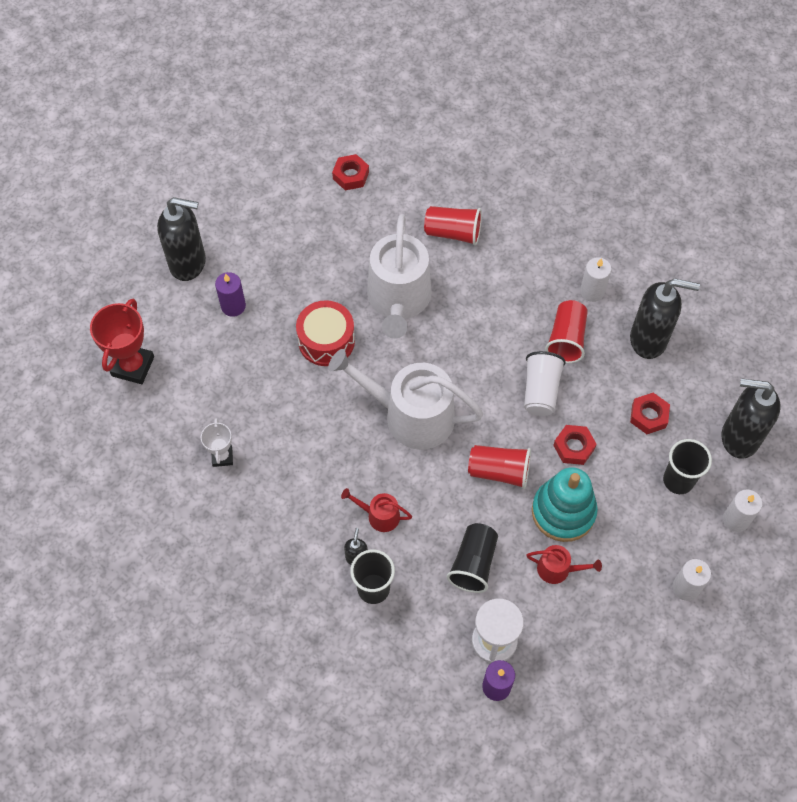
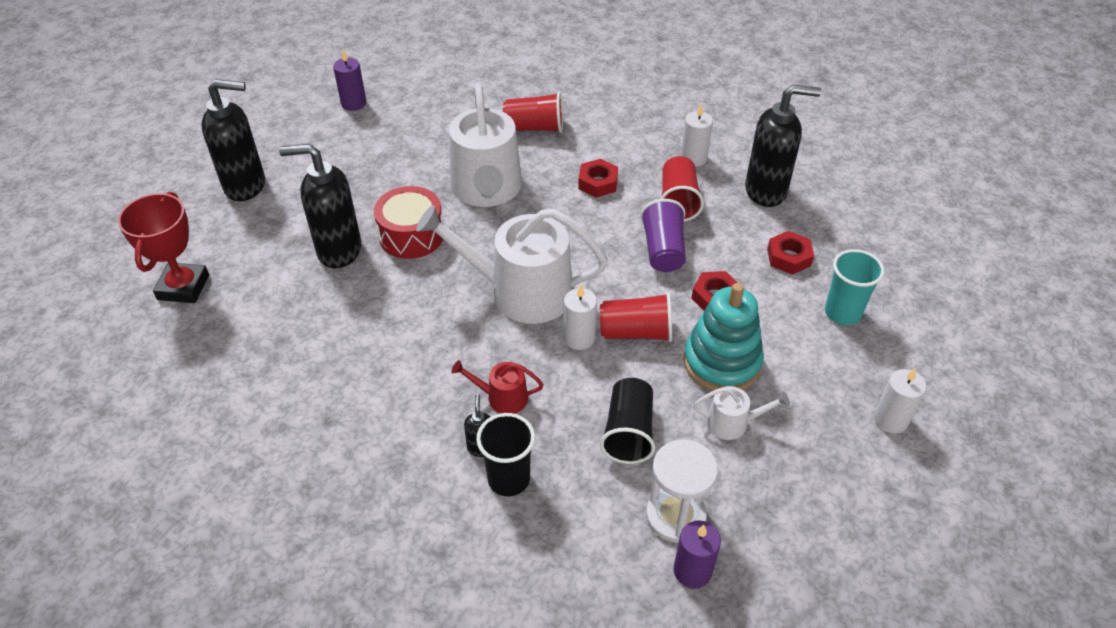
camera: 10 degrees left, 15 degrees down
(222, 457) = (299, 363): white trophy -> none
(233, 306) = (300, 217): purple candle -> purple candle (353, 103)
(351, 175) = (417, 95): red nut -> red nut (598, 183)
(541, 391) = (663, 250): white cup -> purple cup
(558, 569) = (732, 423): red watering can -> white watering can
(678, 480) = (842, 313): black cup -> turquoise cup
(736, 519) = (921, 341): white candle -> white candle (579, 338)
(738, 437) = (893, 264): black soap dispenser -> black soap dispenser (338, 250)

